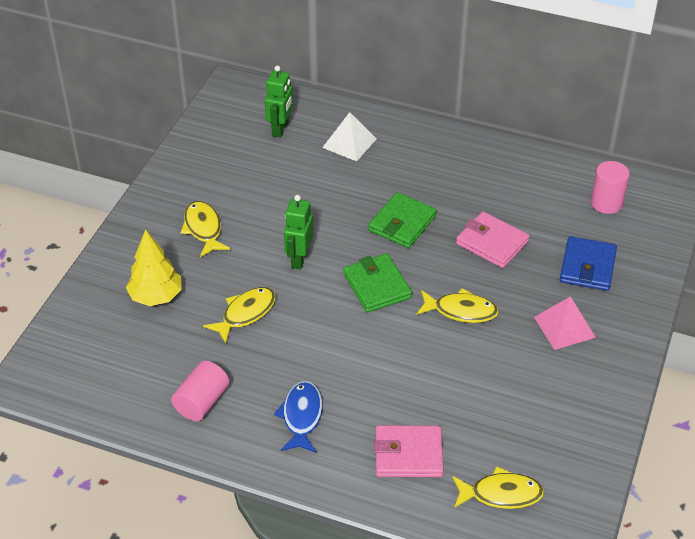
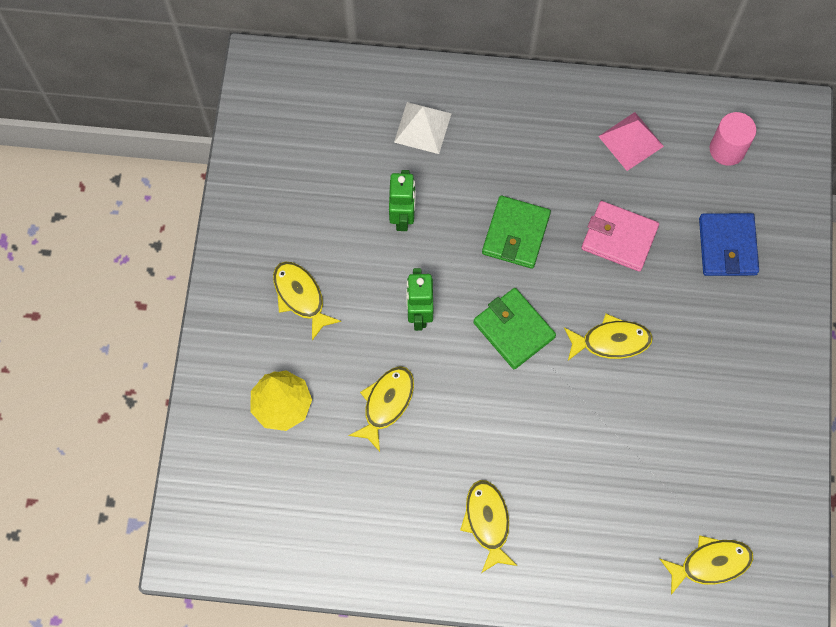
camera: 15 degrees left, 25 degrees up
(202, 402) = (379, 531): pink cylinder -> none
(280, 129) = (338, 125): green robot -> green robot (403, 217)
(301, 416) = (487, 522): blue fish -> yellow fish
(408, 454) = (607, 540): pink wallet -> none
(564, 327) = (722, 335): pink pyramid -> pink pyramid (630, 141)

